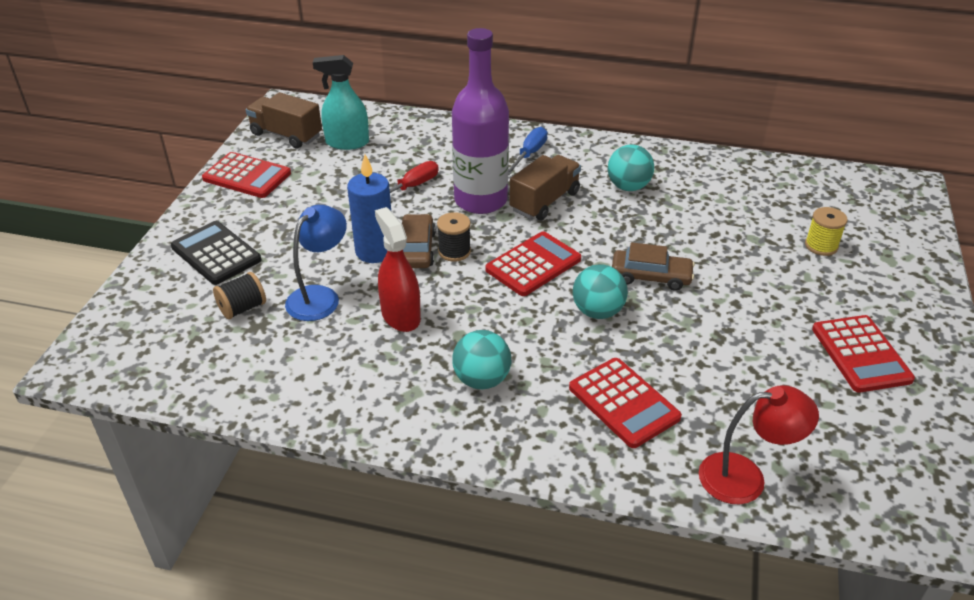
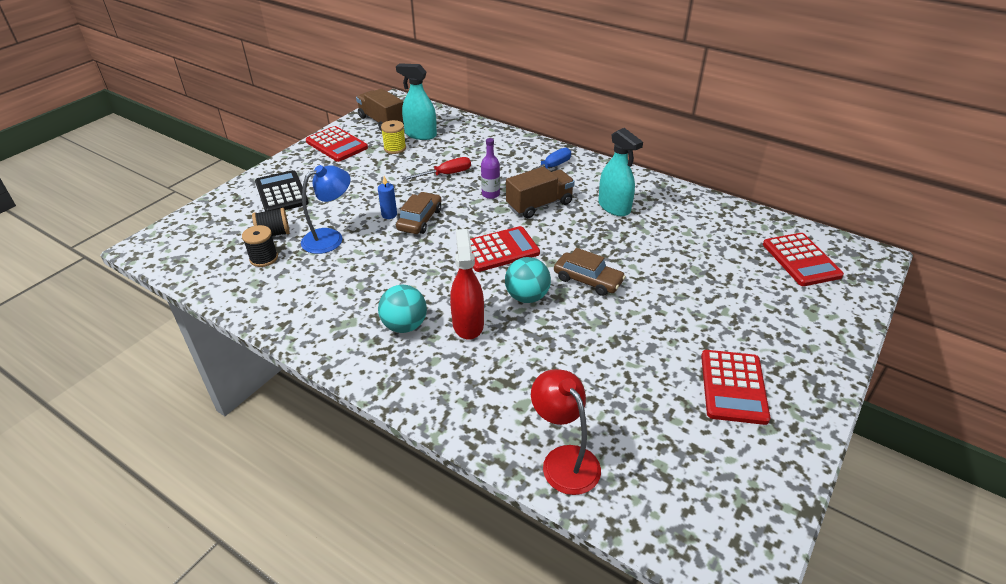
camera: 20 degrees right, 0 degrees up
(375, 251) = (389, 215): blue candle -> blue candle, size x0.51
(400, 316) = (377, 264): red spray bottle -> red spray bottle (468, 324)
(454, 251) = (446, 227): black spool -> black spool (264, 258)
(480, 200) = (490, 194): purple bottle -> purple bottle, size x0.42
(623, 403) = (502, 372): red calculator -> red calculator (801, 260)
(628, 187) = (614, 207): turquoise ball -> turquoise spray bottle
(745, 477) = (564, 460): red lamp -> red lamp turned 135 degrees counterclockwise
(821, 246) = (753, 289): yellow spool -> yellow spool (395, 148)

